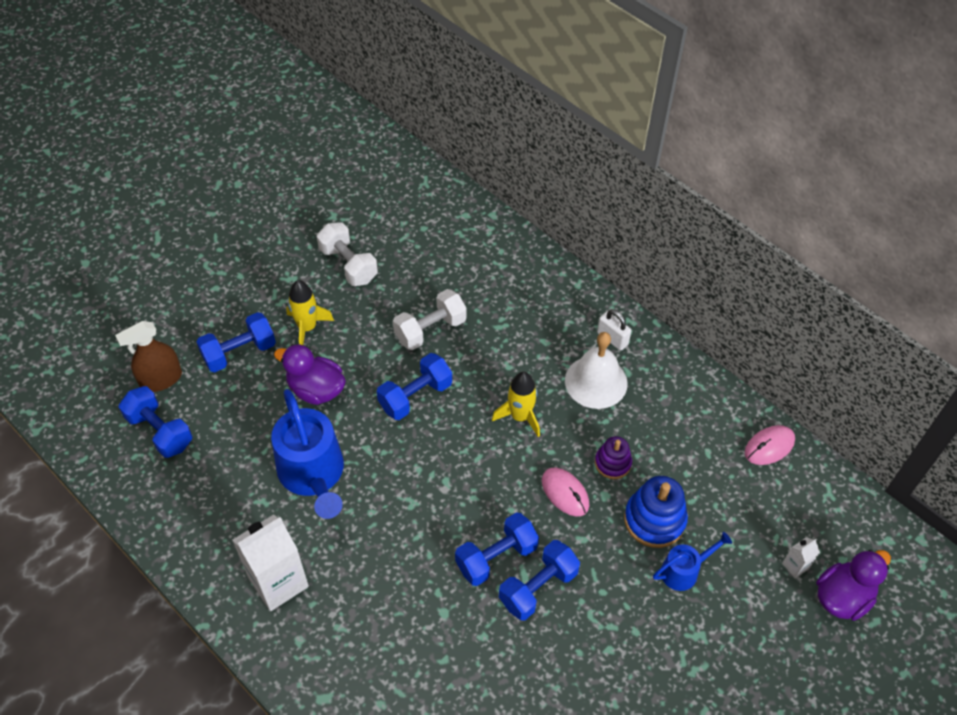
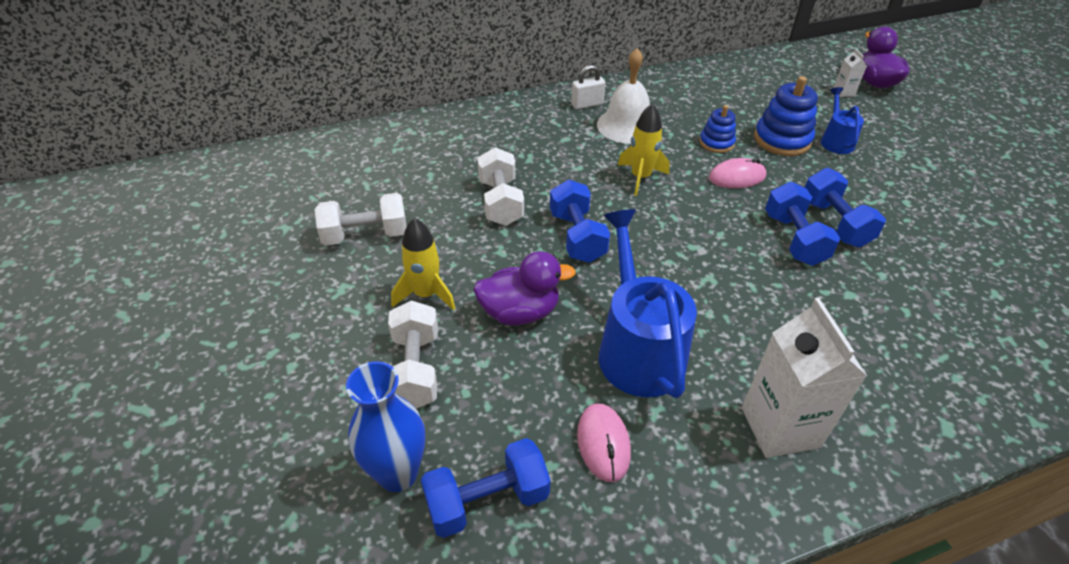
camera: 65 degrees left, 10 degrees down
(161, 379) = (398, 474): brown spray bottle -> blue vase
(239, 352) = (415, 370): blue dumbbell -> white dumbbell
(313, 474) = (638, 349): blue watering can -> blue watering can turned 105 degrees counterclockwise
(316, 389) = (520, 312): purple duck -> purple duck turned 150 degrees counterclockwise
(612, 463) = (716, 143): purple stacking toy -> blue stacking toy
(769, 446) = (733, 70): pink mouse -> pink mouse (603, 443)

